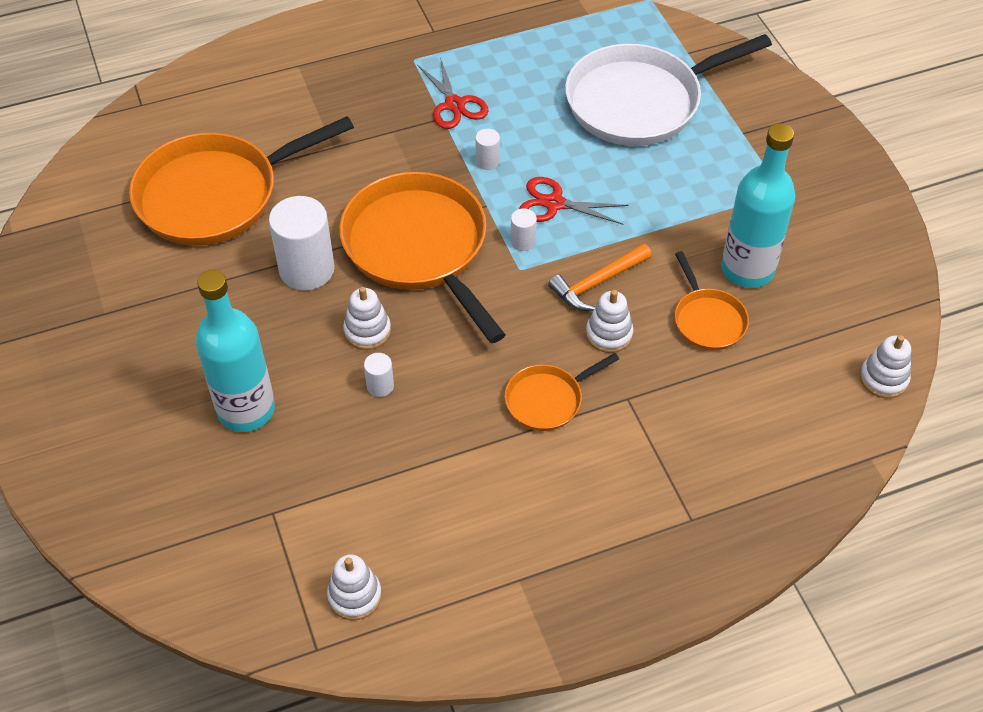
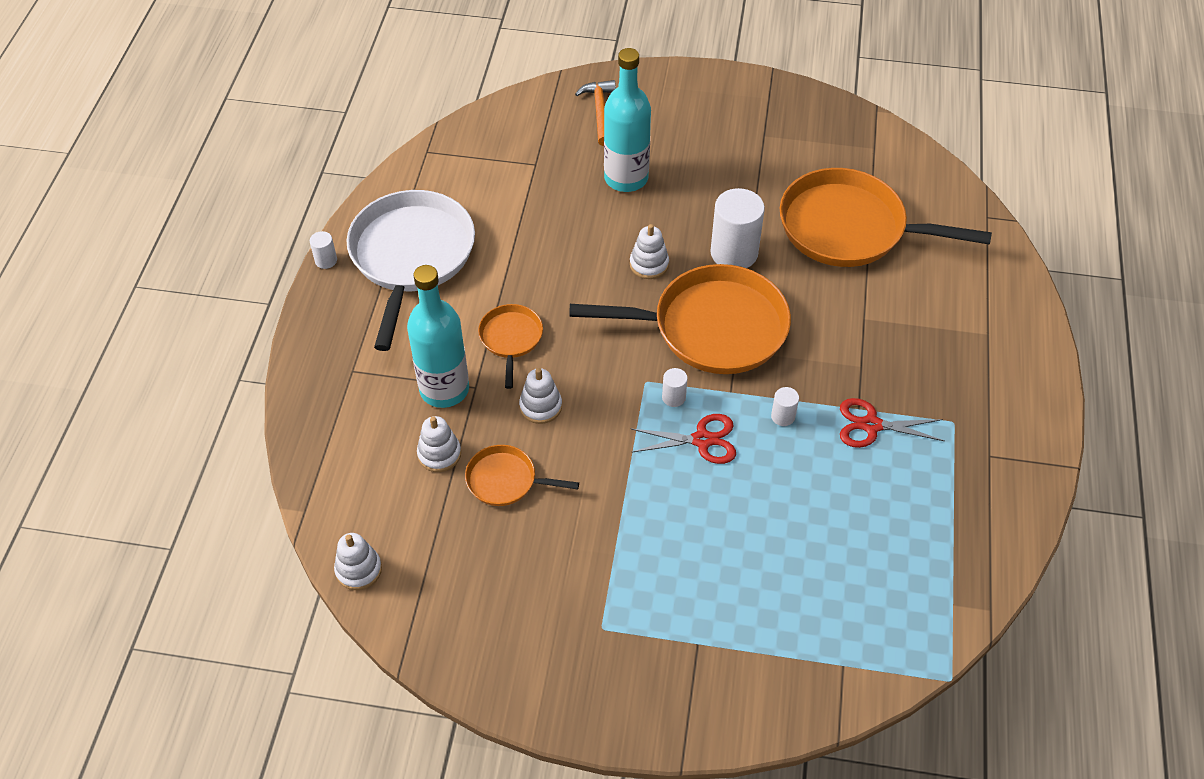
camera: 120 degrees right, 0 degrees up
(215, 195) = (849, 228): orange pan -> orange pan turned 75 degrees counterclockwise
(355, 596) = (446, 180): white stacking toy -> white stacking toy (439, 454)
(380, 386) = (594, 252): white cylinder -> white cylinder (326, 260)
(554, 203) = (702, 440): red scissors -> red scissors turned 45 degrees clockwise
(597, 283) = (596, 426): orange hammer -> orange hammer (600, 112)
(640, 102) = (792, 577): white pan -> white pan (411, 256)
(747, 269) = (535, 541): turquoise bottle -> turquoise bottle (444, 389)

